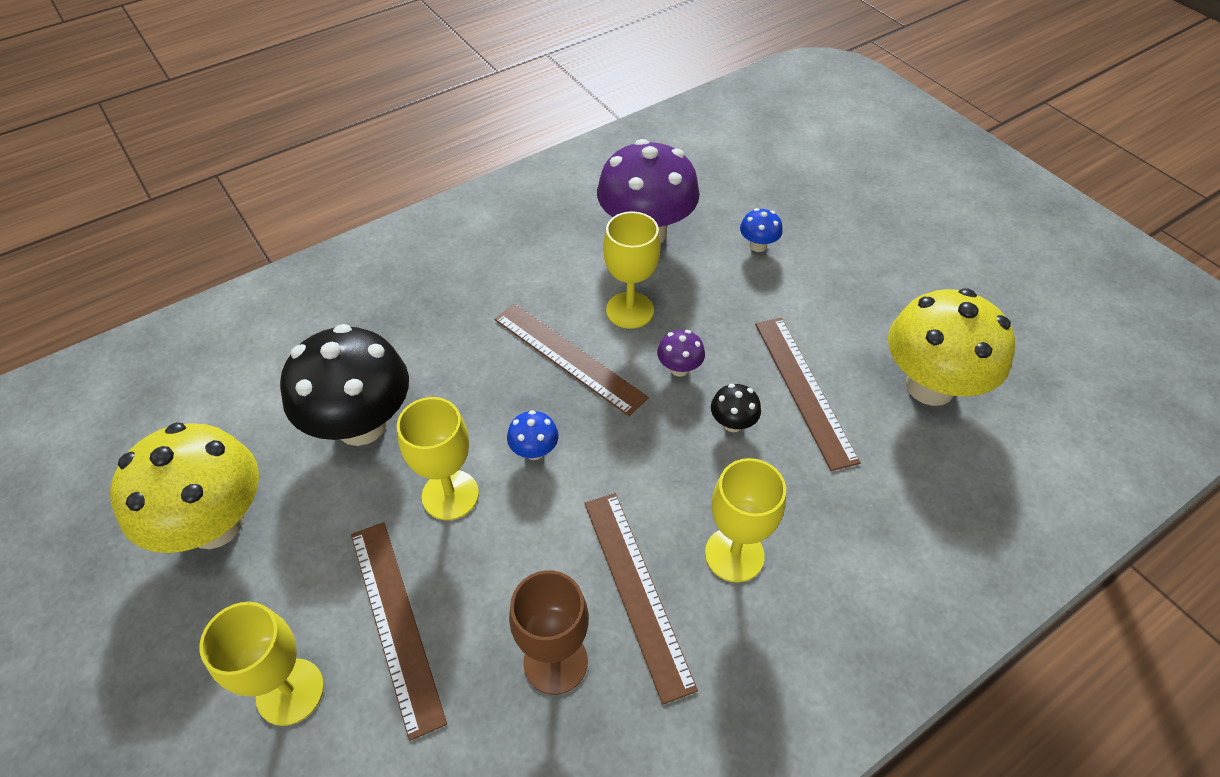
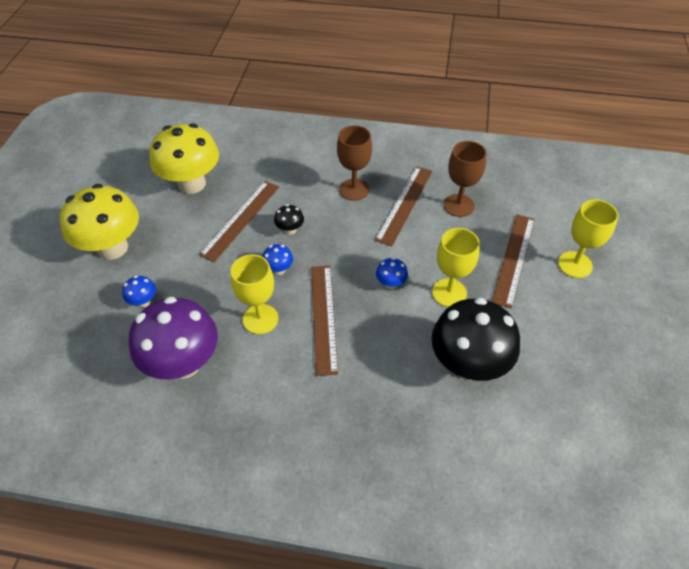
camera: 135 degrees left, 0 degrees up
(215, 524) = (581, 364): yellow mushroom -> yellow mushroom (112, 248)
(679, 368) = (279, 269): purple mushroom -> blue mushroom
(734, 554) = (354, 189): yellow goblet -> brown goblet

